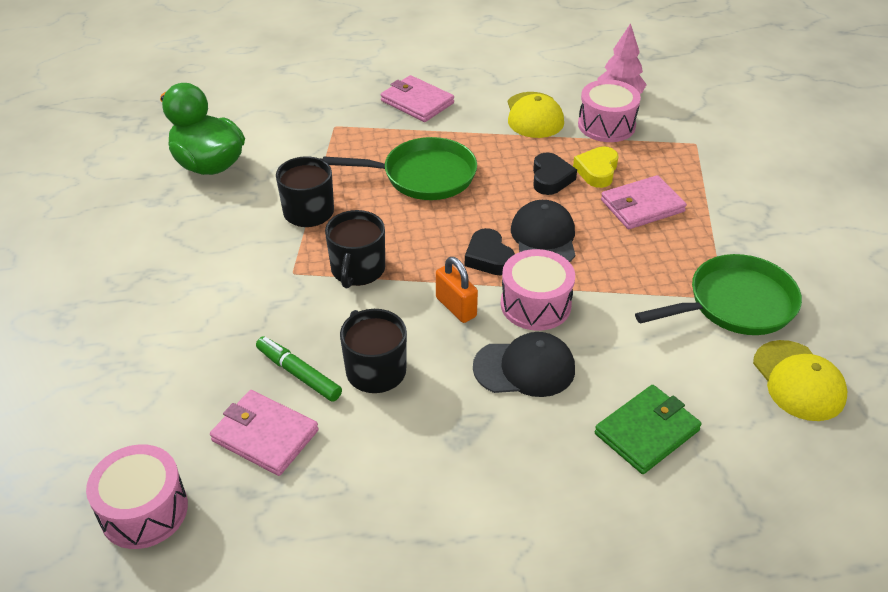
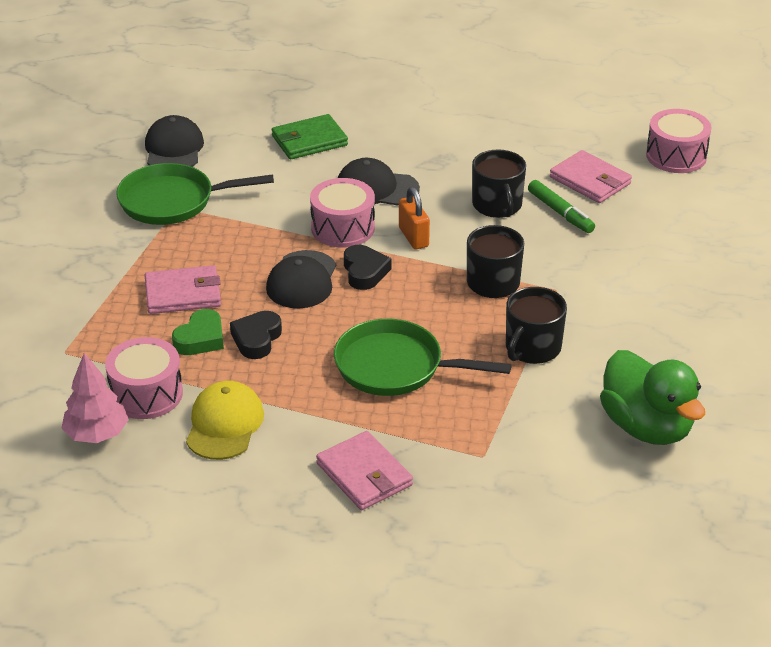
camera: 165 degrees left, 5 degrees down
(597, 171) = (200, 338): yellow heart -> green heart
(798, 381) = (174, 149): yellow cap -> black cap

